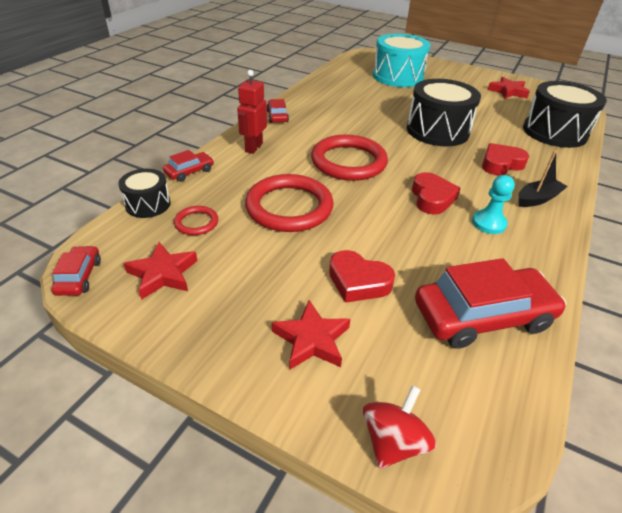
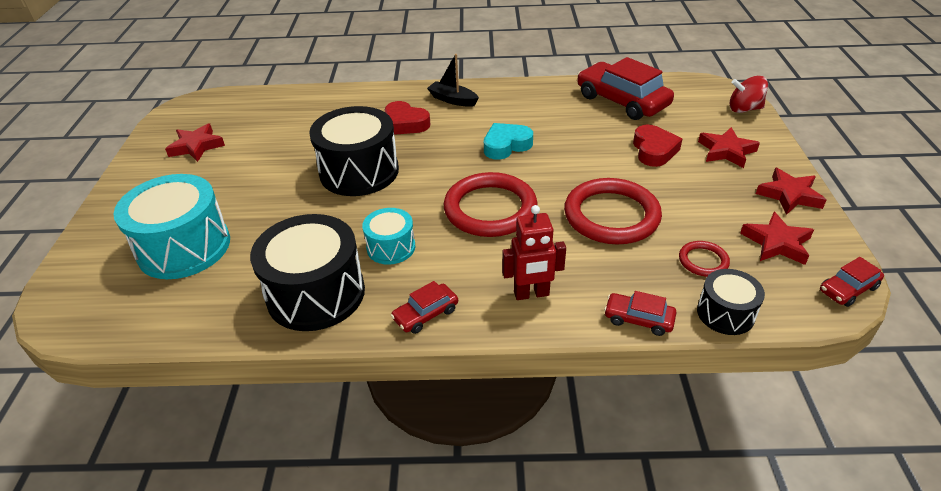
camera: 115 degrees left, 0 degrees up
(199, 334) = (789, 195): none -> red star
(343, 121) = (391, 247): none -> turquoise drum
(432, 198) = (506, 145): red heart -> turquoise heart
(488, 223) = (514, 114): turquoise pawn -> none
(554, 132) = (304, 106): black drum -> black drum (316, 293)

